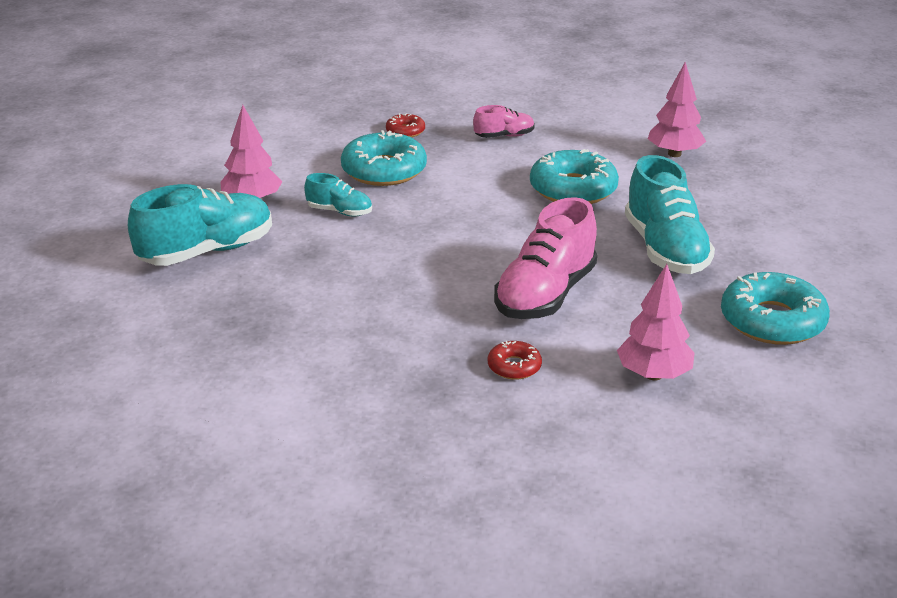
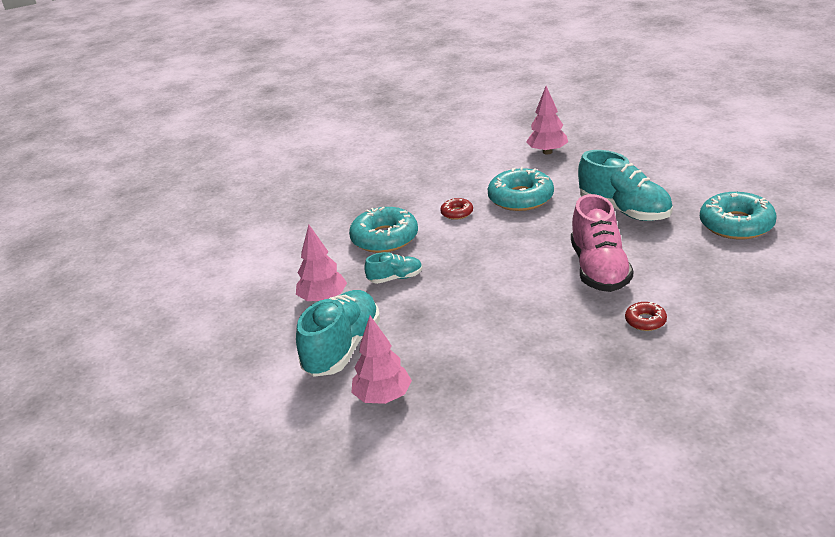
camera: 30 degrees left, 0 degrees up
(405, 131) = (361, 207): red donut -> red donut (457, 213)
(504, 136) = (430, 183): pink shoe -> none
(653, 375) = (724, 286): pink tree -> pink tree (383, 397)

